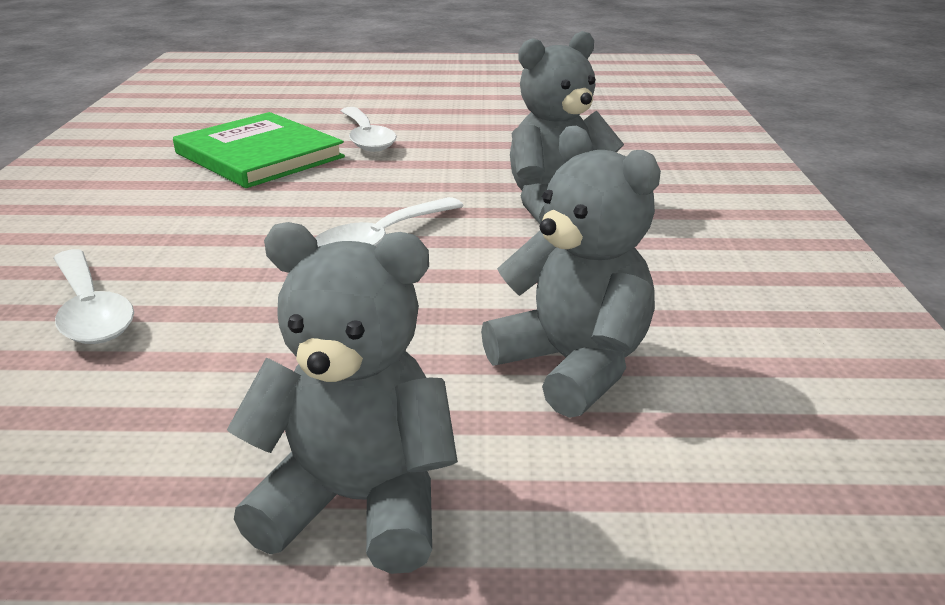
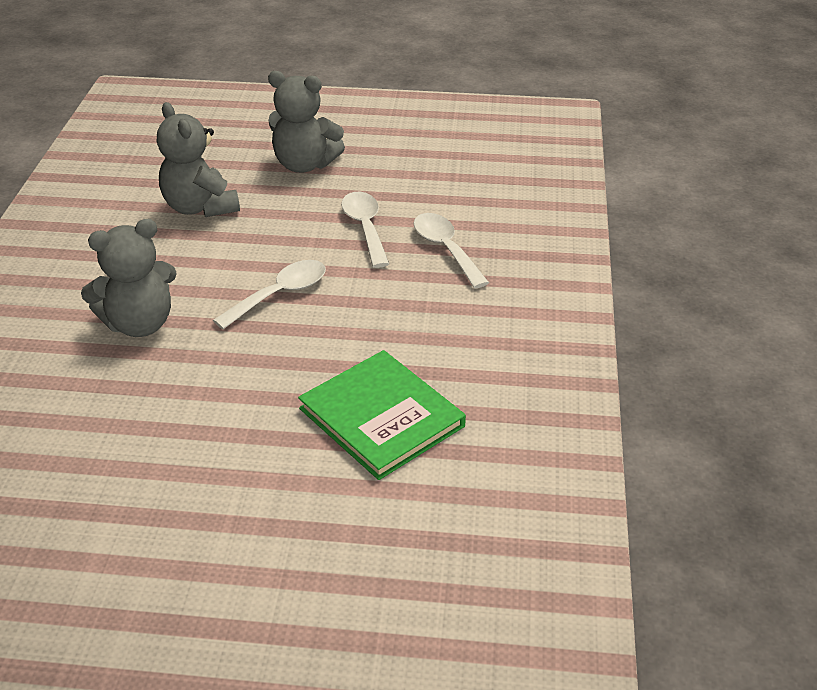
camera: 175 degrees left, 10 degrees up
(366, 138) = (274, 447): white spoon -> white spoon (365, 228)

